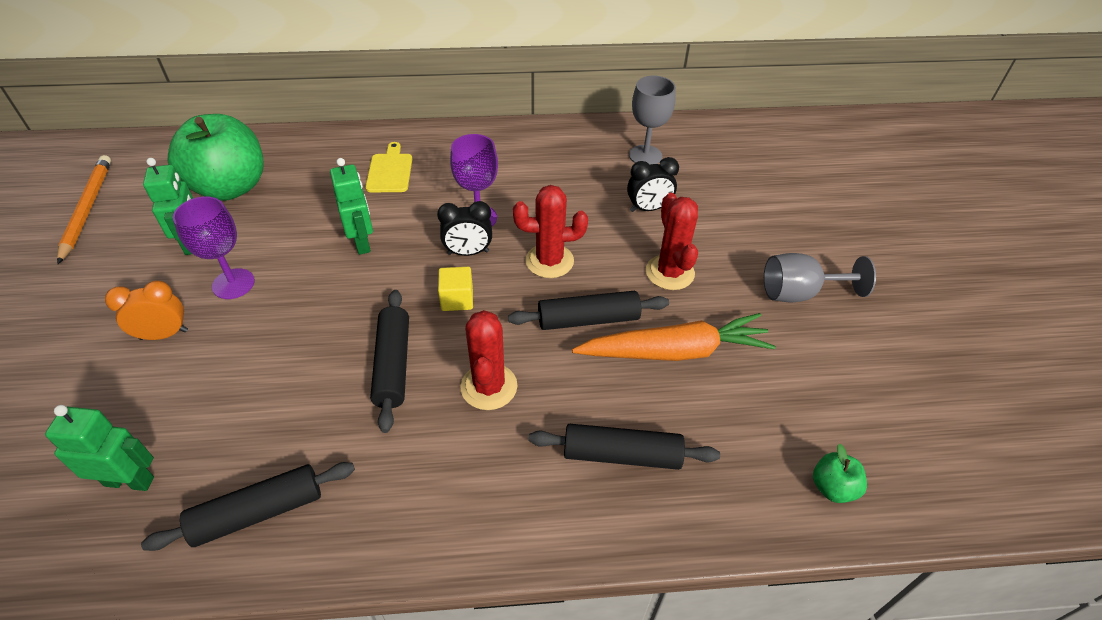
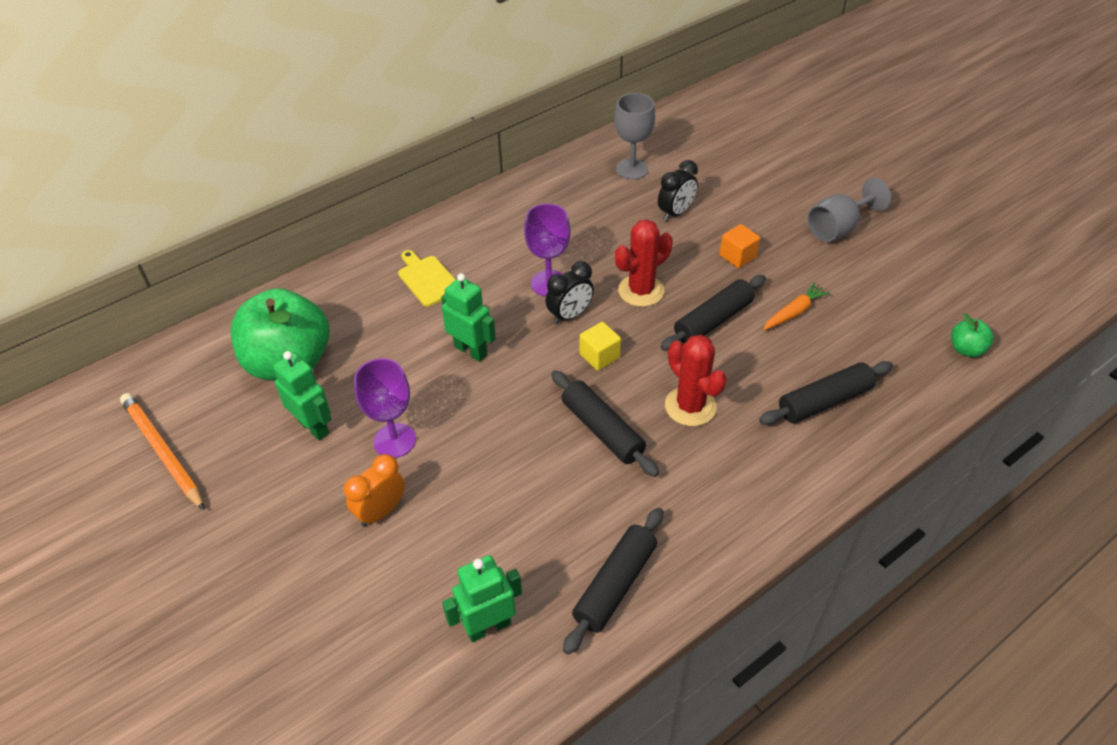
camera: 30 degrees left, 0 degrees up
(669, 272) = (737, 256): red cactus -> orange cube
(675, 351) = (794, 312): orange carrot -> orange carrot, size x0.52

